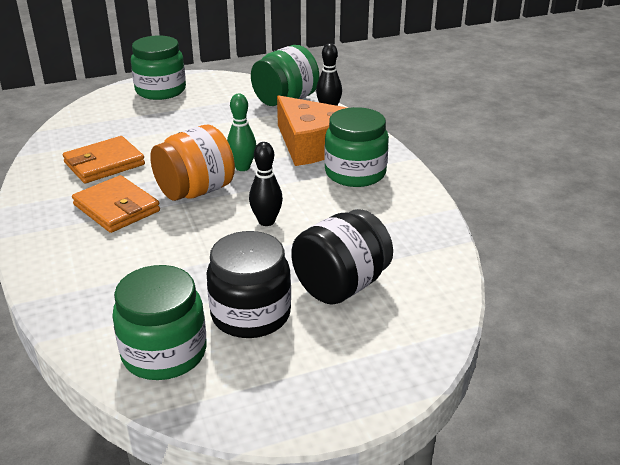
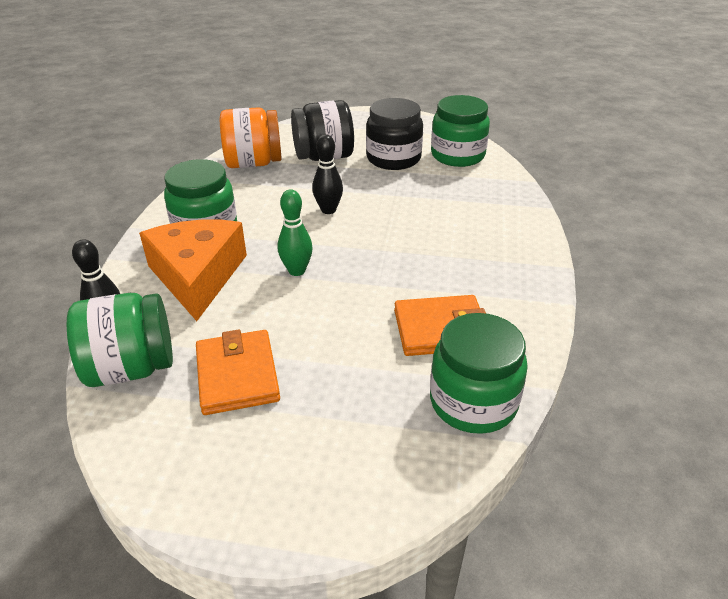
camera: 150 degrees left, 5 degrees up
(116, 208) = (449, 263): orange wallet -> orange wallet (237, 375)
(160, 90) = (278, 485): green jar -> green jar (473, 402)
(195, 191) = (364, 258): orange jar -> orange jar (254, 163)

